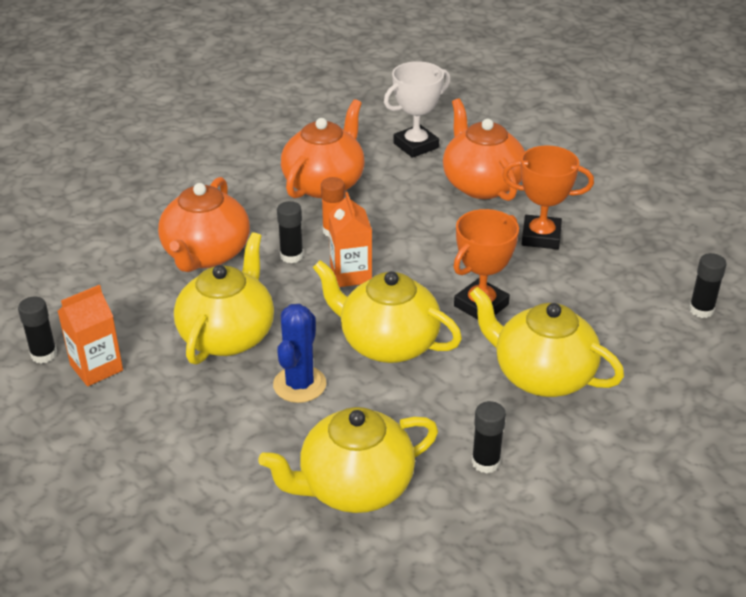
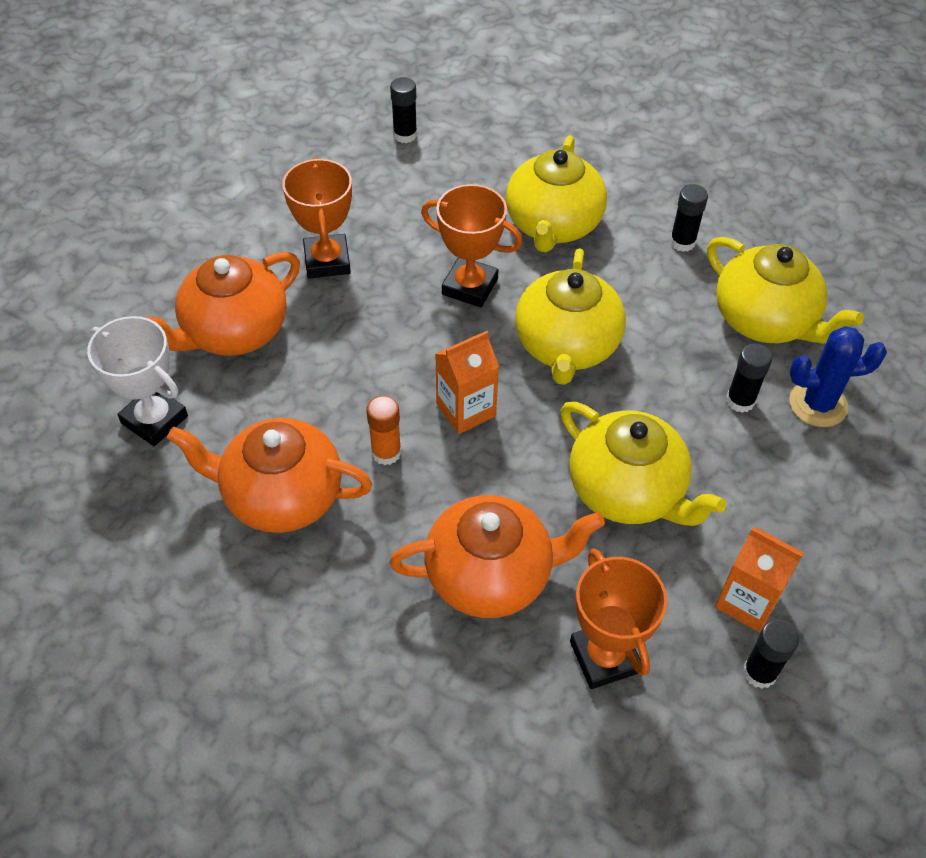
camera: 110 degrees left, 15 degrees up
(112, 287) = (604, 657): none -> orange trophy
(228, 336) = (627, 491): yellow teapot -> yellow teapot turned 135 degrees counterclockwise
(291, 256) = (455, 480): black glue stick -> black glue stick (740, 401)
(299, 384) = (665, 400): blue cactus -> blue cactus (818, 404)

